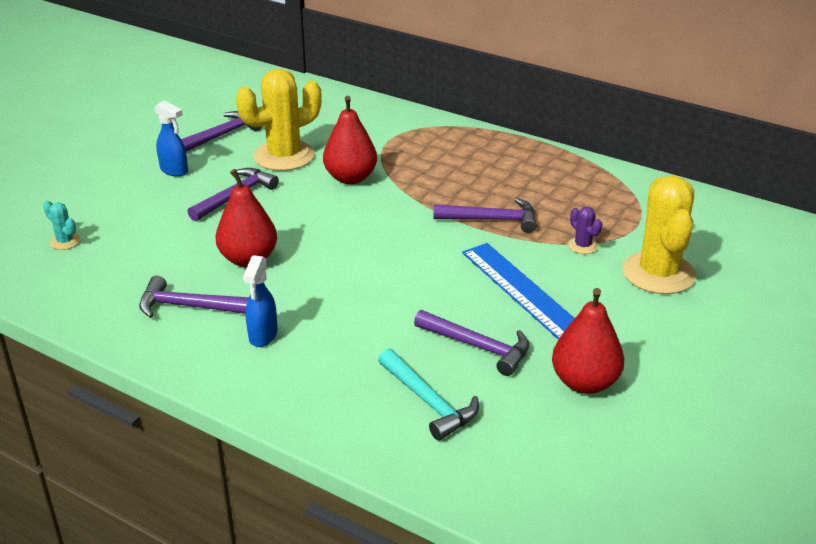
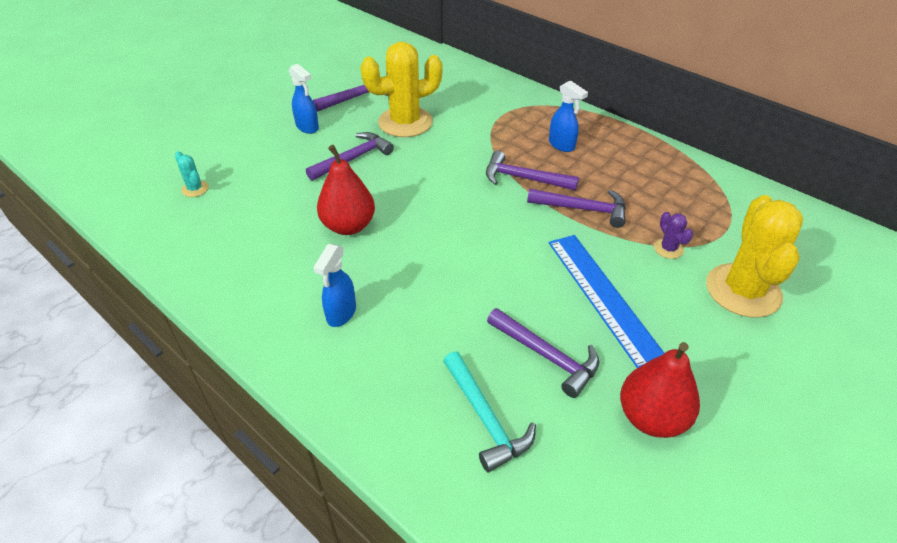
camera: 10 degrees right, 10 degrees up
(189, 306) = (282, 271): purple hammer -> purple hammer (524, 178)
(350, 178) = (459, 150): red pear -> none
(459, 163) = (562, 145): none -> blue spray bottle

